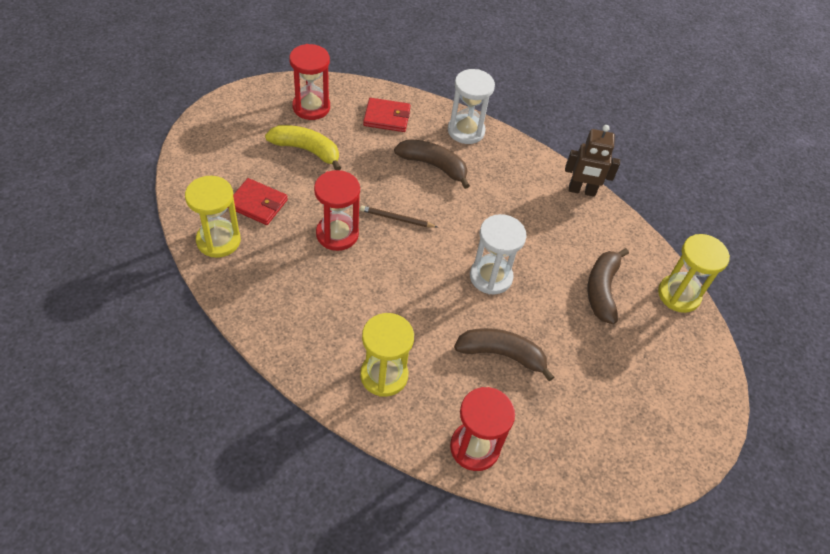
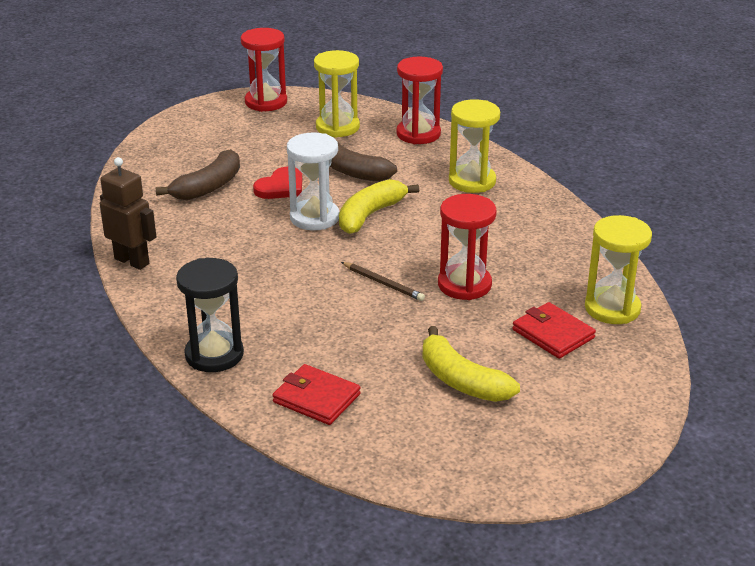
camera: 150 degrees left, 20 degrees down
(311, 107) = (426, 439): red hourglass -> red hourglass (266, 102)
(433, 166) = (295, 325): brown banana -> none
(449, 294) = (370, 215): none -> yellow banana
(466, 131) = (214, 355): white hourglass -> black hourglass
(545, 309) = (281, 187): none -> red heart
(679, 295) = (136, 169): yellow hourglass -> yellow hourglass (337, 127)

